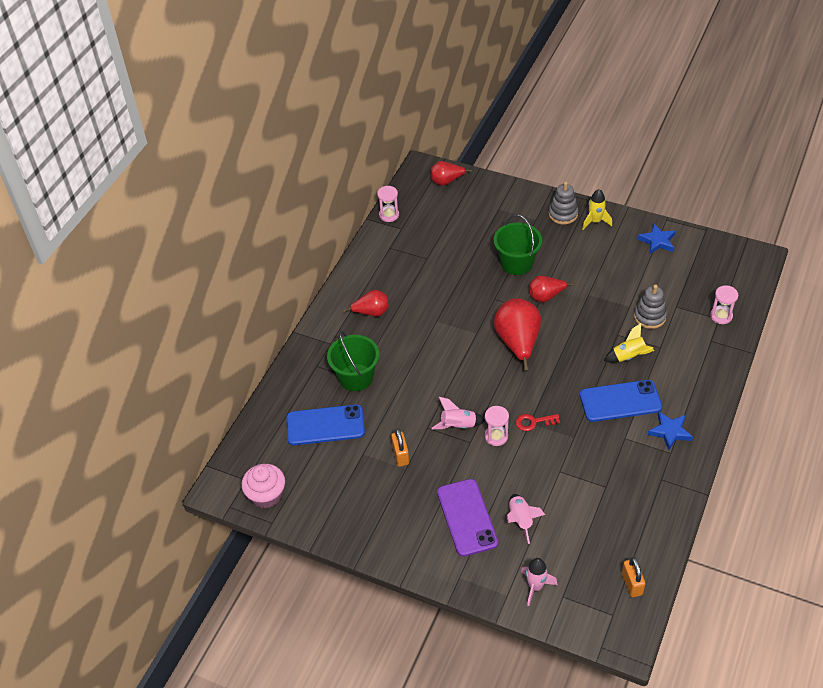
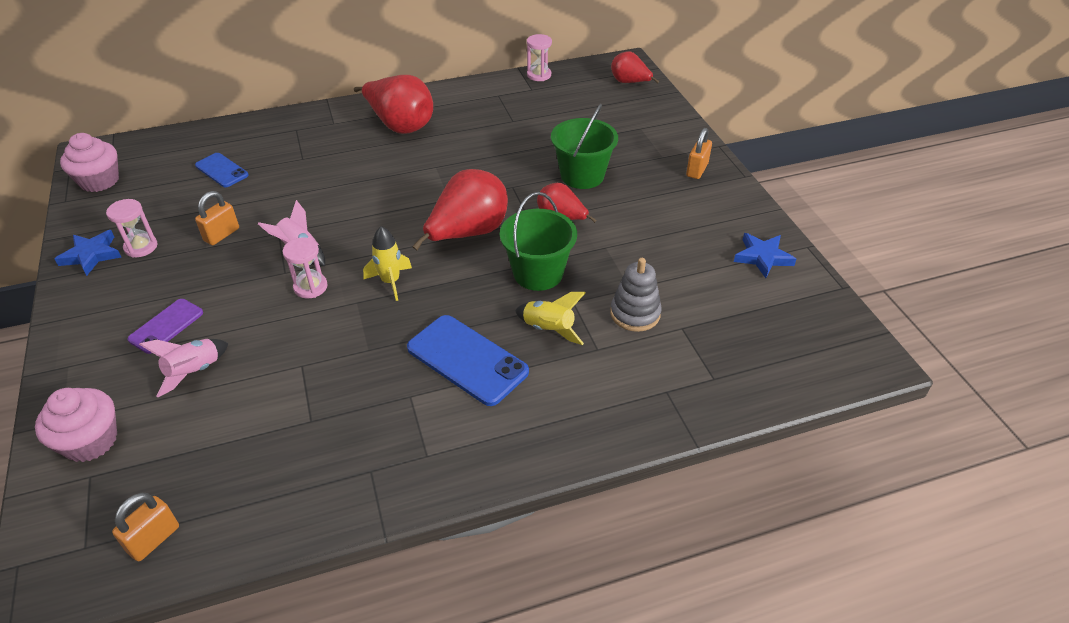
camera: 45 degrees right, 5 degrees down
(325, 425) = (221, 170): blue phone -> blue phone, size x0.60
(356, 377) = (304, 157): green bucket -> green bucket (538, 273)
(371, 312) = (400, 125): red pear -> red pear, size x1.71
(467, 517) = (166, 326): purple phone -> purple phone, size x0.60
(534, 422) = (360, 305): red key -> none
(535, 587) = (90, 441): pink rocket -> pink cupcake
(563, 214) = (697, 170): grey stacking toy -> orange padlock
(595, 221) = (720, 196): yellow rocket -> yellow rocket (390, 282)
(670, 432) = (463, 435): blue star -> blue star (91, 255)
(721, 316) = (721, 378): pink hourglass -> pink hourglass (141, 247)

